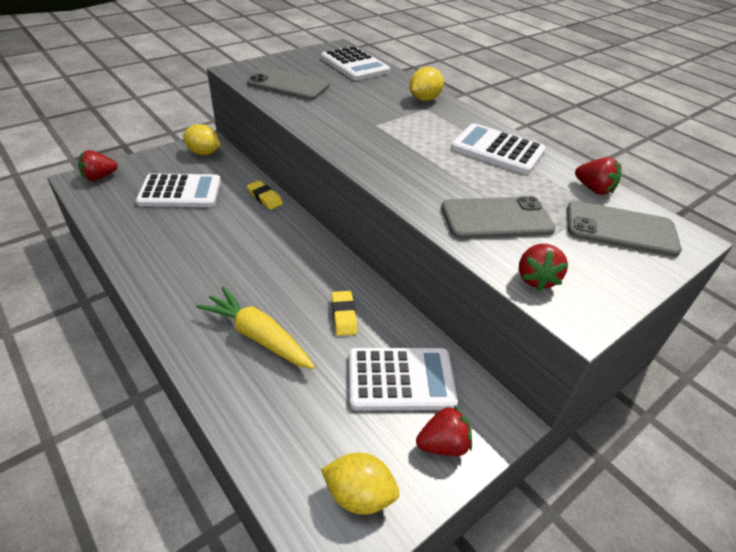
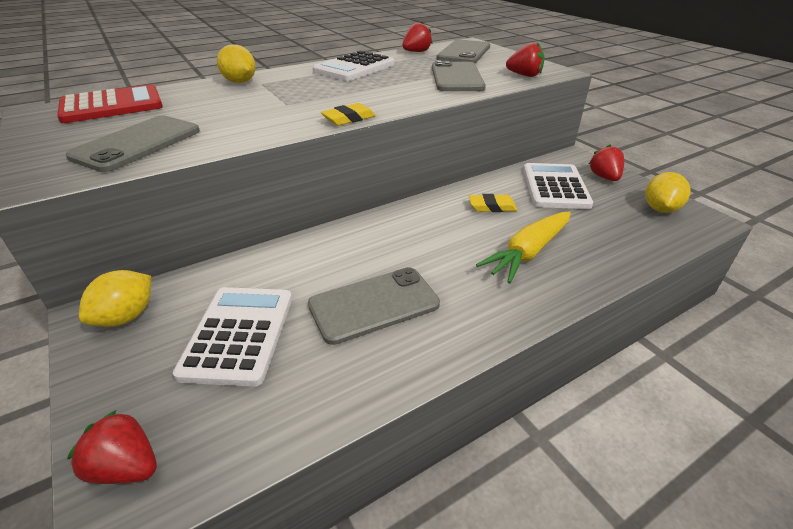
camera: 80 degrees left, 5 degrees down
(99, 177) = (126, 467): red strawberry -> red strawberry turned 135 degrees clockwise
(198, 243) = (374, 304): none -> grey phone
(265, 198) = (287, 252): yellow eraser -> yellow eraser (348, 119)
(354, 65) = (112, 106): white calculator -> red calculator

